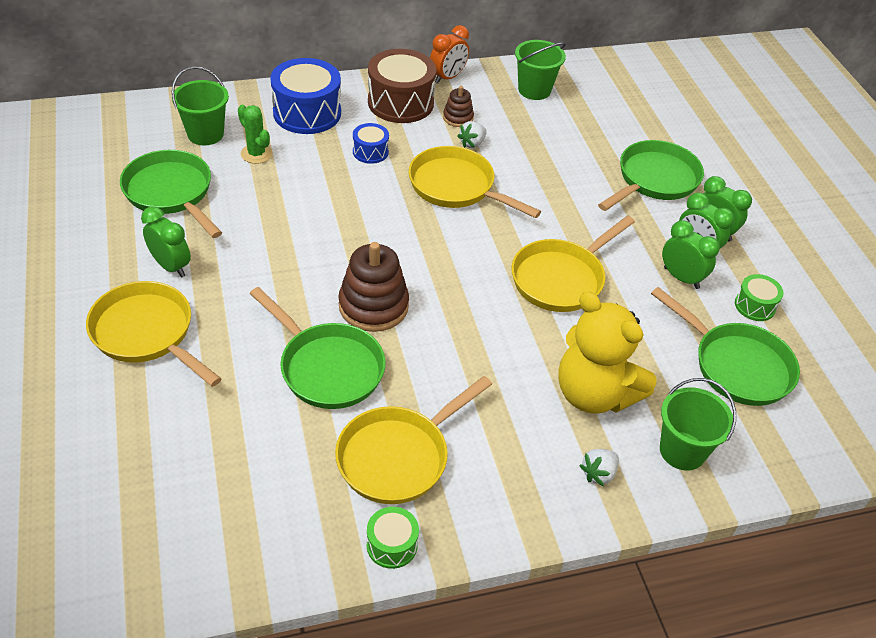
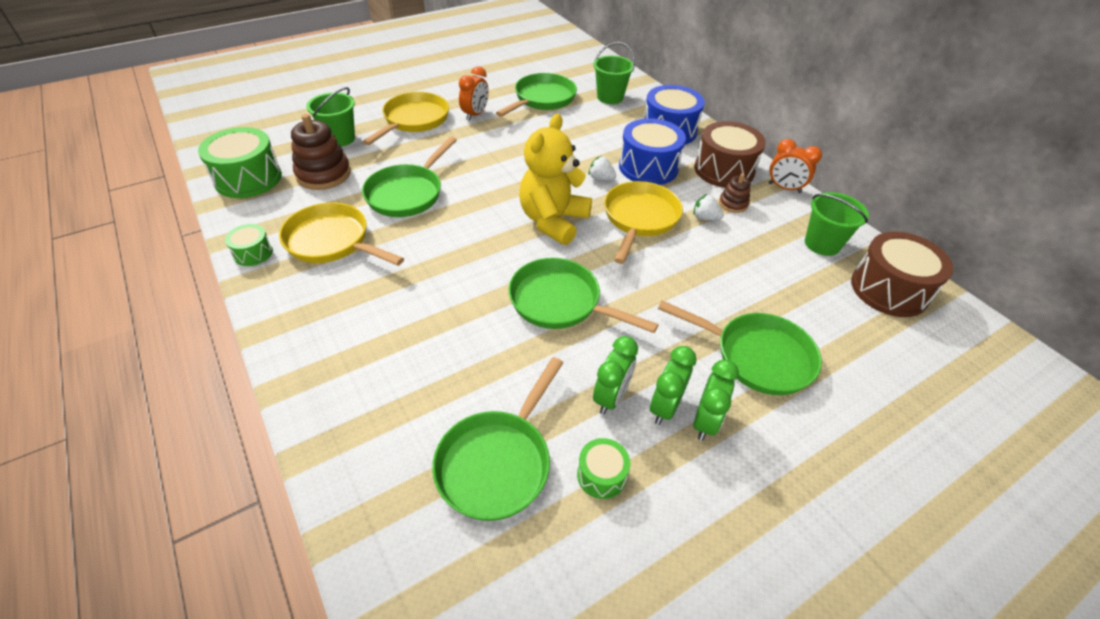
camera: 75 degrees right, 0 degrees up
(171, 266) = (475, 115): green clock -> orange clock
(204, 550) = (248, 178): none -> green drum
(256, 154) = (605, 120): green cactus -> none
(370, 152) = (648, 167): blue drum -> blue drum, size x1.95
(373, 306) = (476, 202): brown stacking toy -> brown stacking toy (323, 174)
(561, 278) = (560, 302): yellow pan -> green pan
(594, 394) = (423, 345): yellow teddy bear -> yellow teddy bear (553, 221)
(598, 473) = (331, 360): white strawberry -> white strawberry (601, 178)
(600, 81) = (889, 289): none -> brown drum
(682, 451) = (367, 422): green bucket -> green bucket (340, 138)

